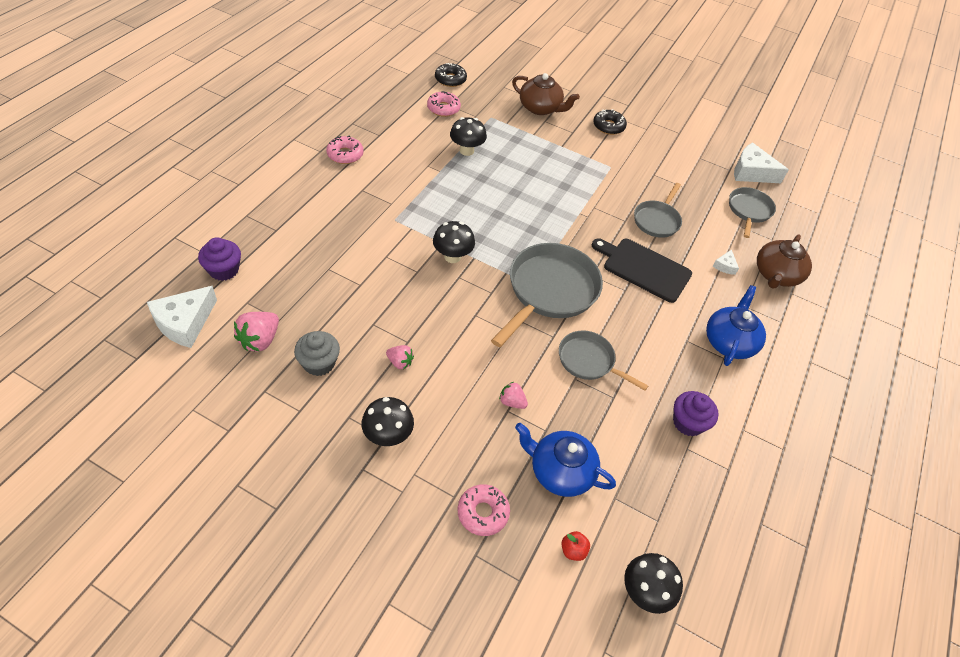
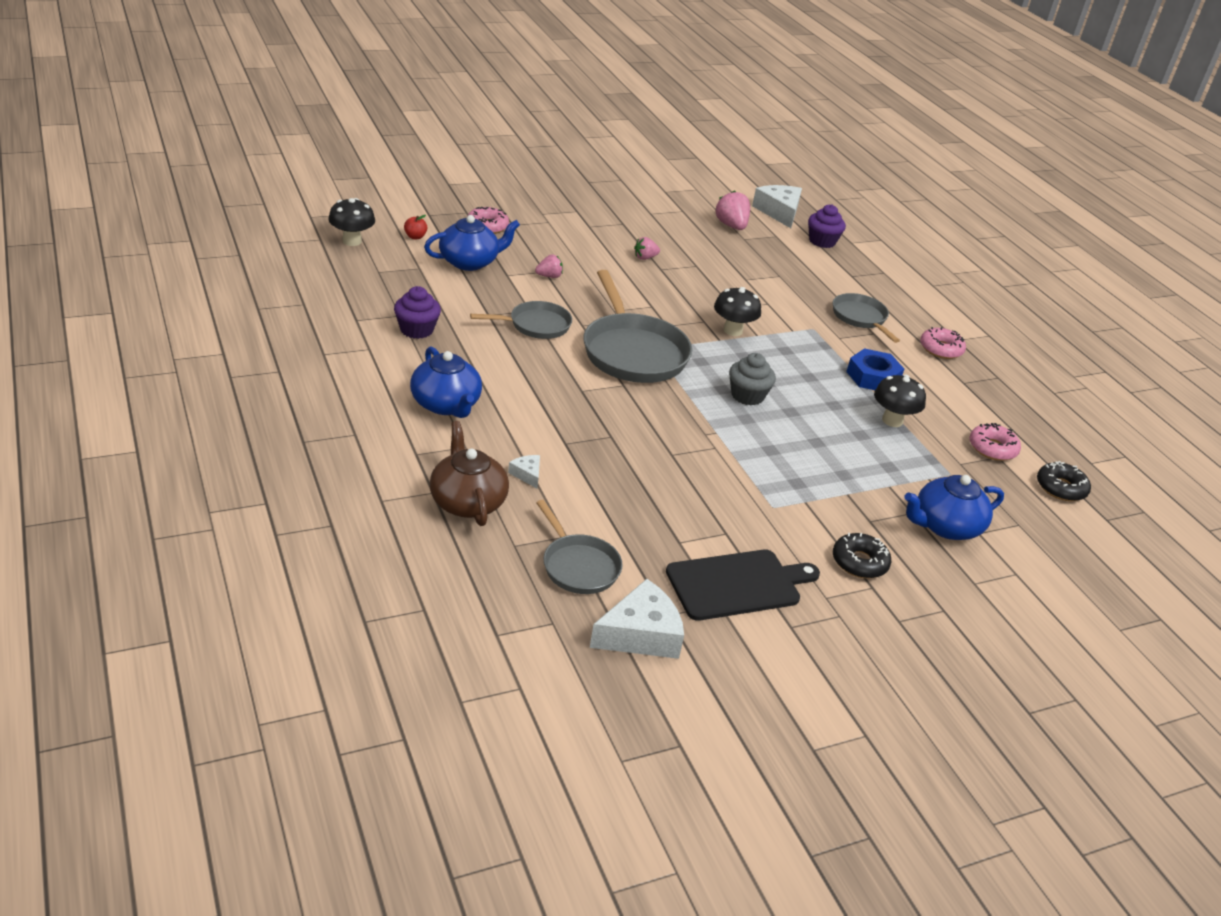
camera: 130 degrees right, 15 degrees down
(319, 363) = (683, 234): grey cupcake -> grey cupcake (747, 395)
(388, 436) = (589, 227): black mushroom -> none
(425, 172) = (873, 377): none -> blue nut
(540, 108) = (945, 526): brown teapot -> blue teapot
(644, 268) = (592, 419): black cutting board -> black cutting board (737, 584)
(657, 220) = (647, 477): grey pan -> grey pan (860, 318)

